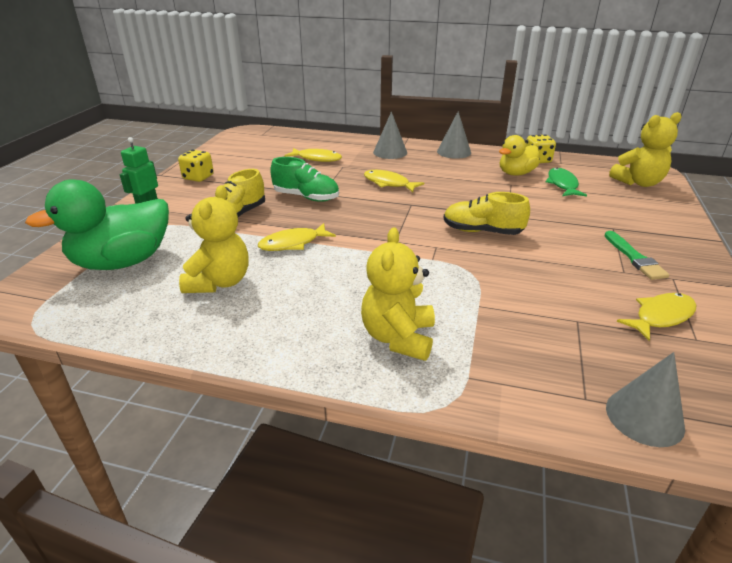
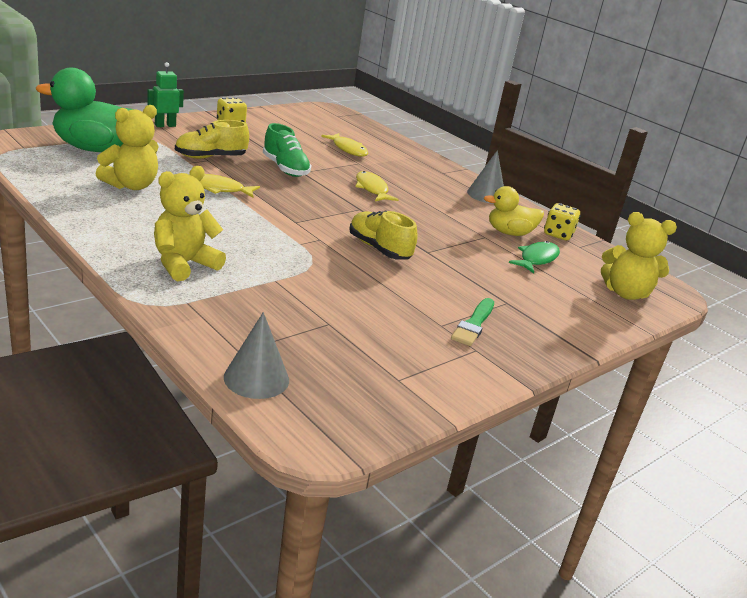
camera: 30 degrees right, 5 degrees down
(390, 152) = (423, 171): grey cone -> none
(661, 316) = (402, 357): yellow fish -> none

